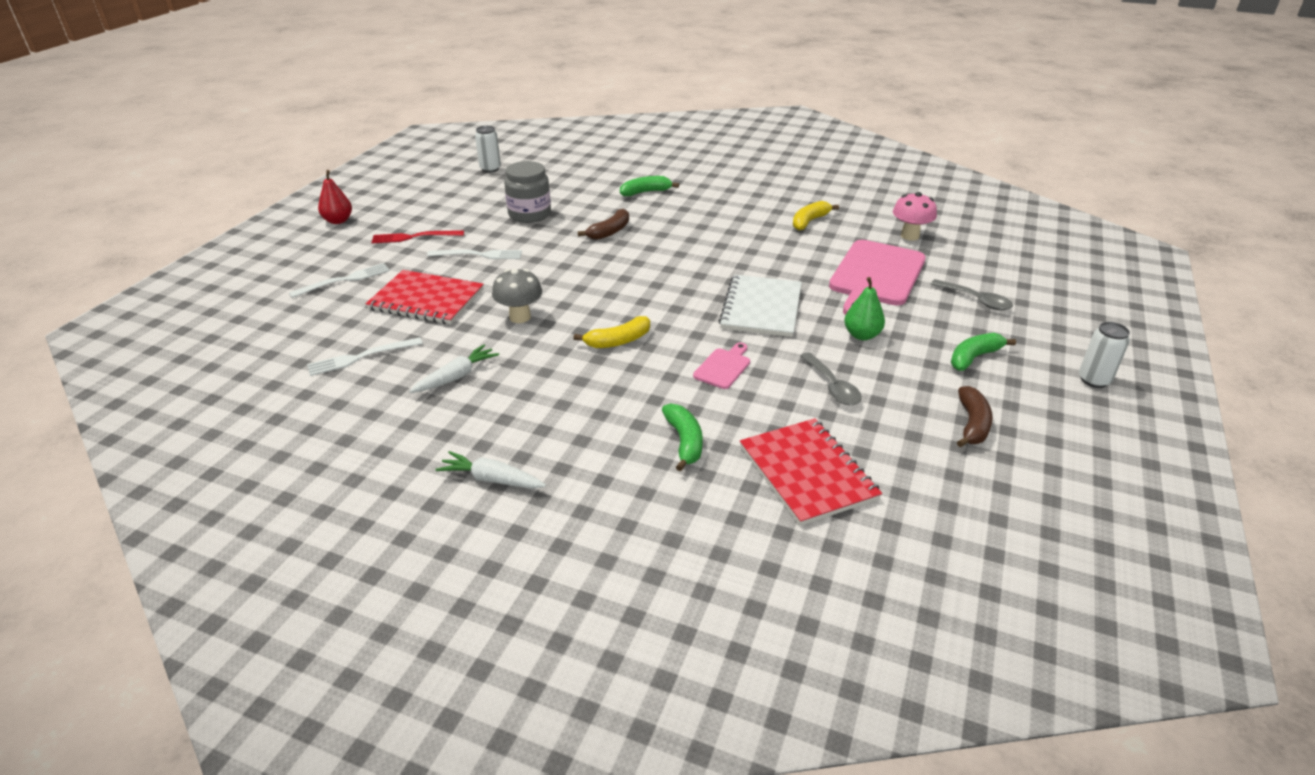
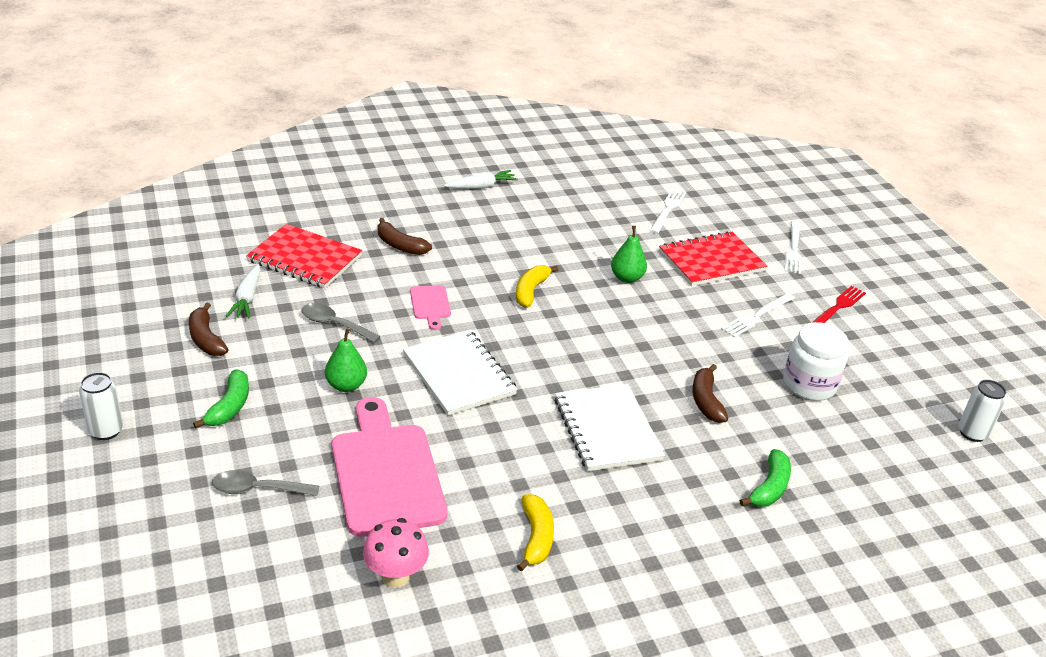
camera: 135 degrees right, 0 degrees up
(338, 221) = (923, 294): red pear -> none
(456, 377) = (592, 223): white carrot -> white carrot (247, 298)
(520, 317) = (626, 278): grey mushroom -> green pear
(529, 214) = (809, 385): grey jar -> white jar
(684, 441) = (400, 245): green banana -> brown banana
(698, 243) = (607, 429): none -> white notebook

